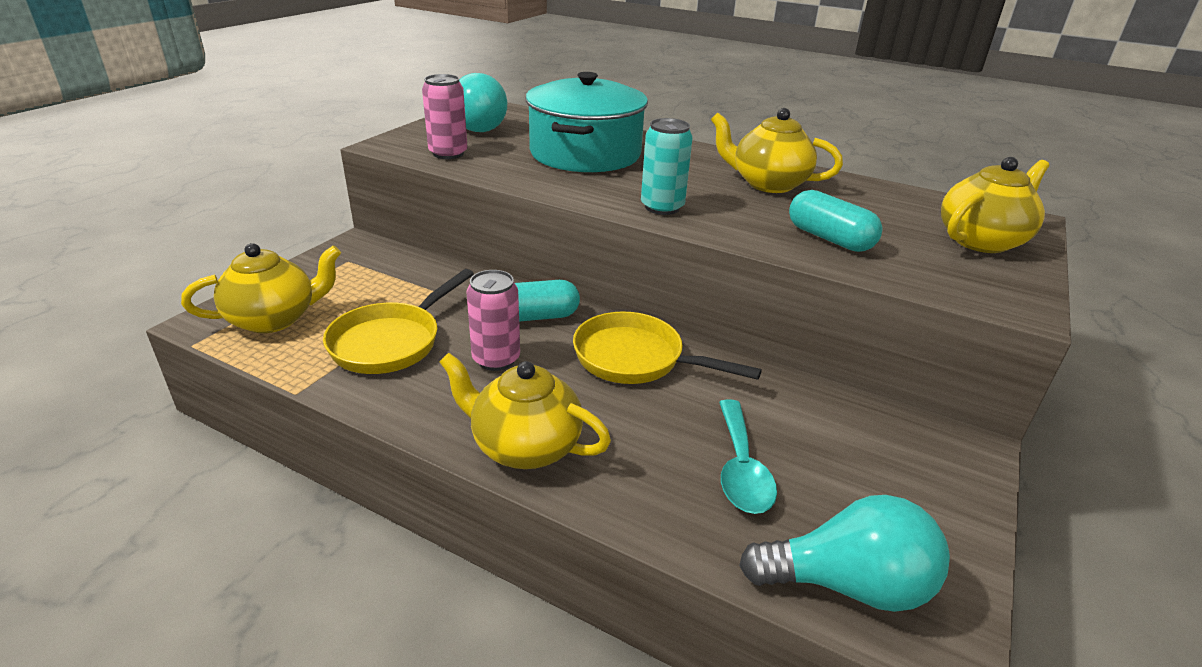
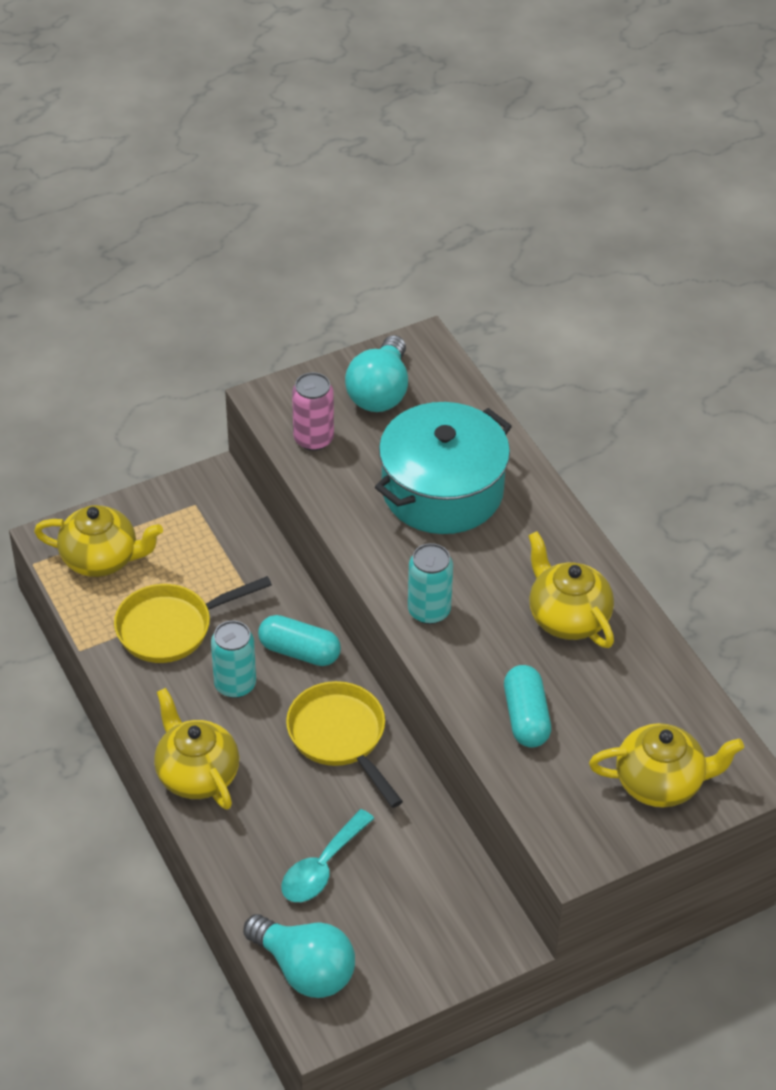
camera: 35 degrees right, 15 degrees up
(496, 359) = (235, 684): pink can -> turquoise can

